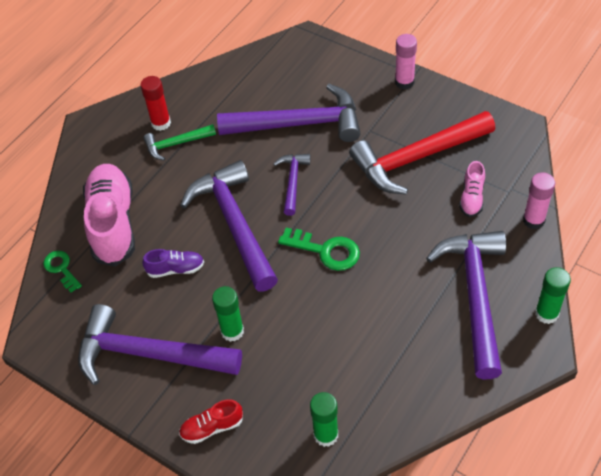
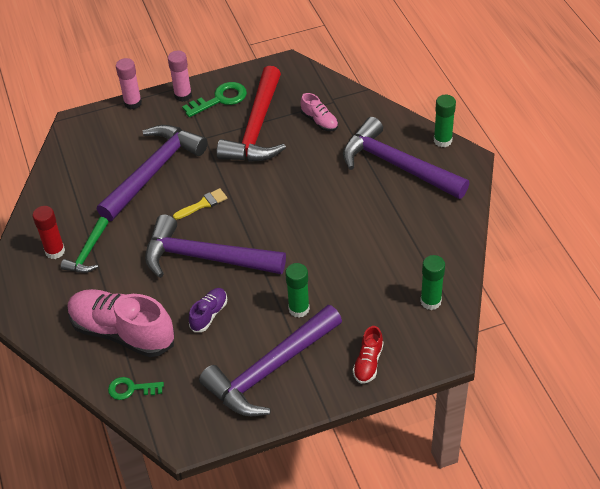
camera: 55 degrees left, 5 degrees down
(292, 182) = (203, 204): purple hammer -> yellow brush
(326, 251) = (283, 219): green key -> green key (220, 99)
(533, 220) = (368, 104): pink glue stick -> pink glue stick (133, 103)

